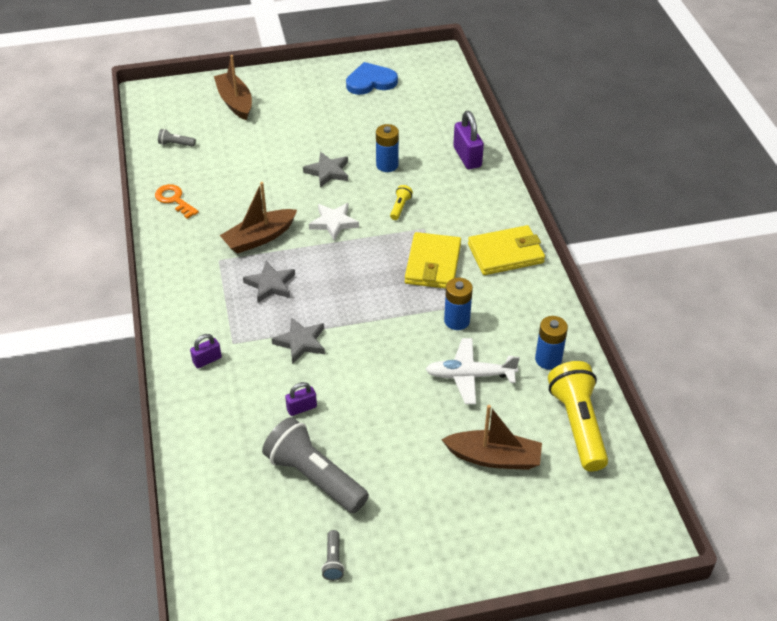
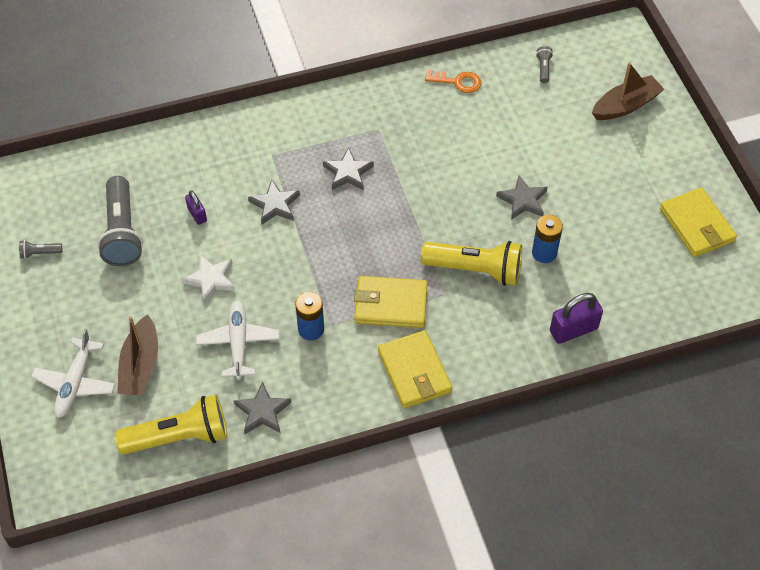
camera: 85 degrees right, 10 degrees up
(174, 200) = (458, 82): orange key -> orange key turned 60 degrees clockwise
(207, 360) = (250, 140): purple padlock -> none
(259, 238) = (411, 156): brown boat -> none
(314, 477) = (122, 232): grey flashlight -> grey flashlight turned 135 degrees clockwise
(333, 223) = (442, 213): white star -> white star (211, 280)
(370, 81) = (696, 225): blue heart -> yellow wallet
(400, 207) = (475, 270): yellow flashlight -> yellow flashlight, size x2.36
(515, 517) = (75, 383): none -> white plane
(548, 359) = (262, 412): blue battery -> grey star

